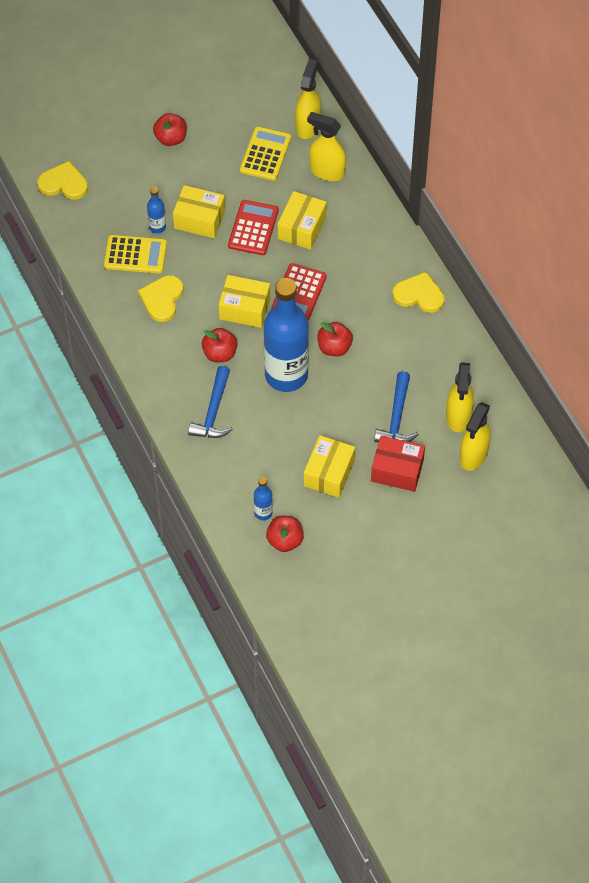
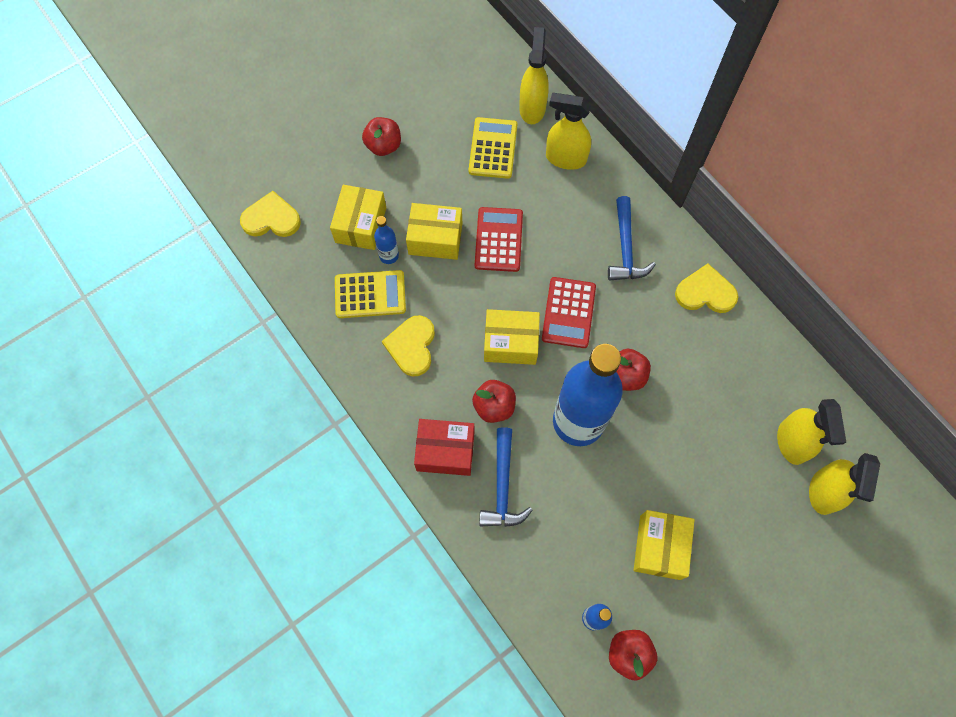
camera: 10 degrees left, 10 degrees up
(302, 228) = (553, 231): yellow box -> yellow box (361, 225)
(397, 417) = (721, 456): blue hammer -> blue hammer (625, 248)
(397, 470) = (739, 528): red box -> red box (445, 451)

